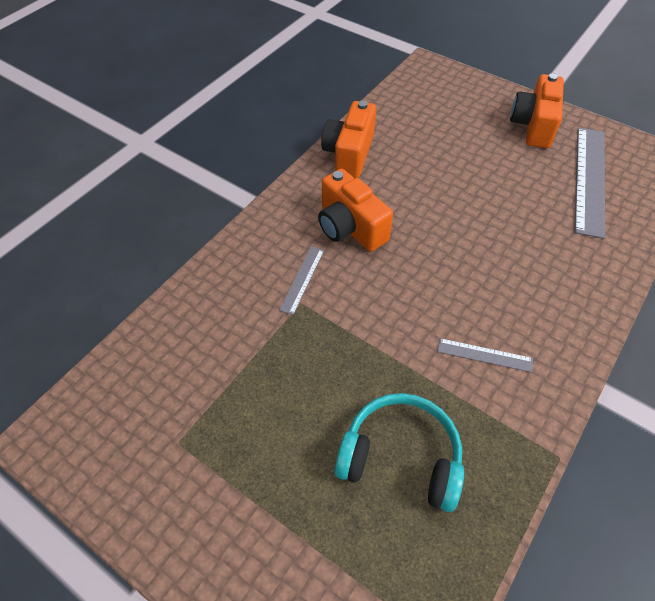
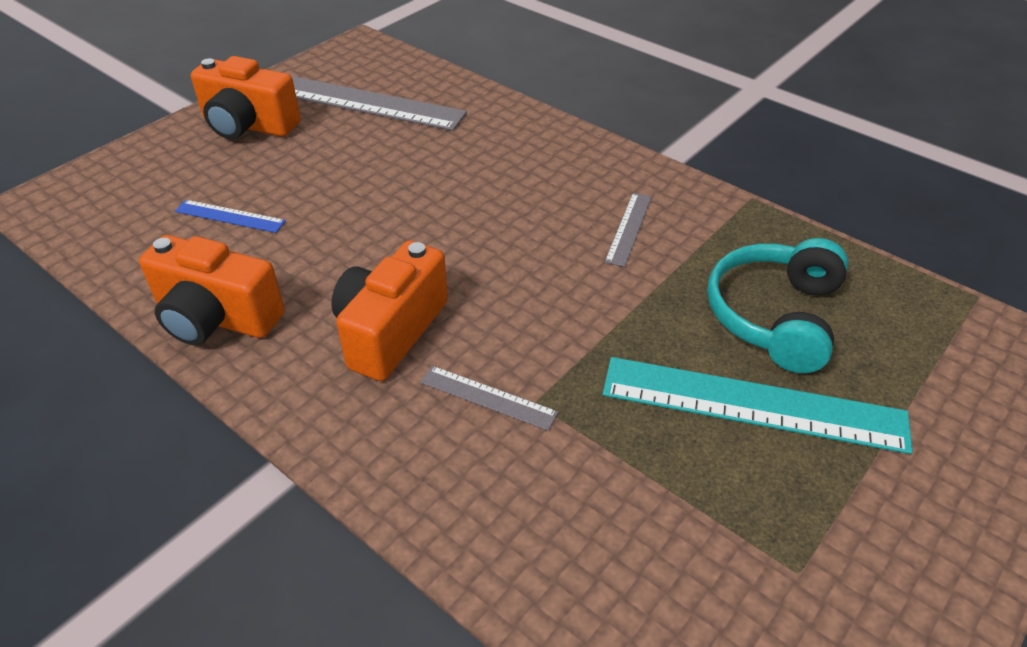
camera: 85 degrees left, 10 degrees down
(307, 430) = (753, 404): none -> turquoise ruler
(350, 227) = (390, 331): orange camera -> orange camera turned 150 degrees clockwise
(436, 139) = (230, 216): none -> blue ruler

